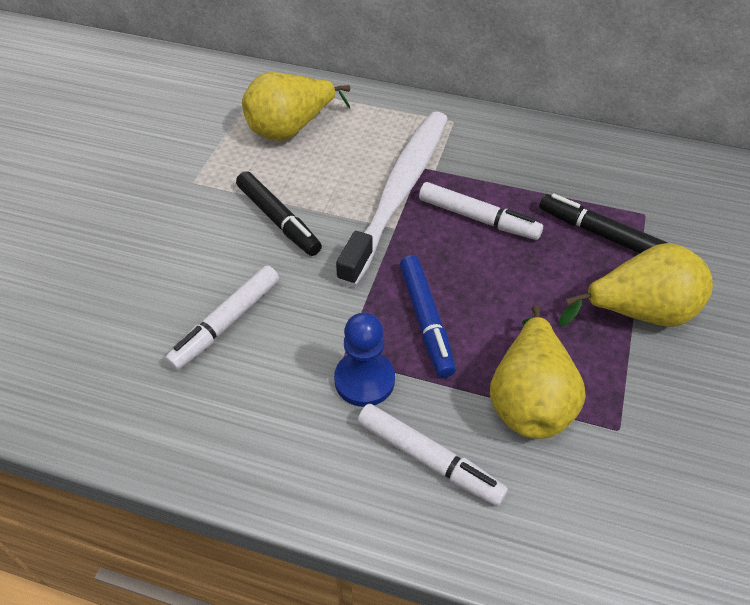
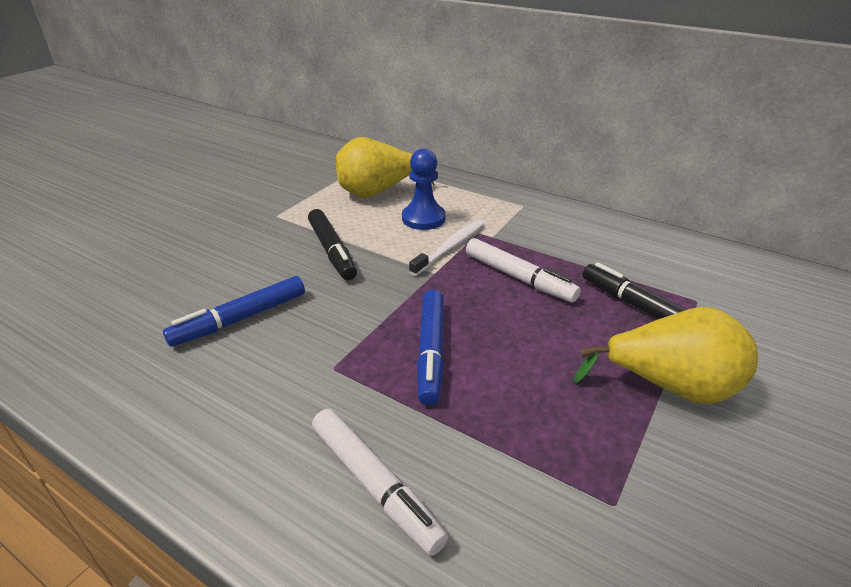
camera: 15 degrees right, 15 degrees down
(226, 323) = (240, 319): white marker -> blue marker
(364, 380) = (343, 392): blue pawn -> blue pawn (423, 218)
(398, 193) = (450, 248): white toothbrush -> white toothbrush, size x0.49
(529, 399) = (514, 447): yellow pear -> none

